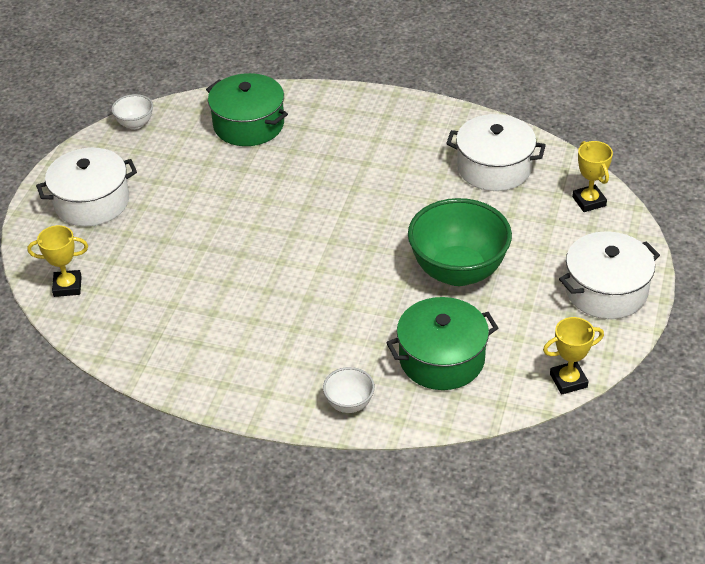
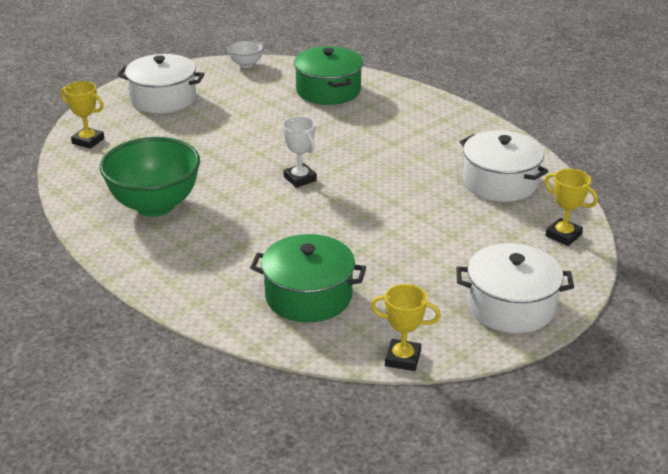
camera: 30 degrees right, 10 degrees down
(319, 240) = (300, 179): none -> white trophy
(349, 404) = (199, 295): white bowl -> none
(458, 271) = (390, 241): green bowl -> green bowl (155, 206)
(589, 201) = (563, 235): yellow trophy -> yellow trophy turned 60 degrees counterclockwise

